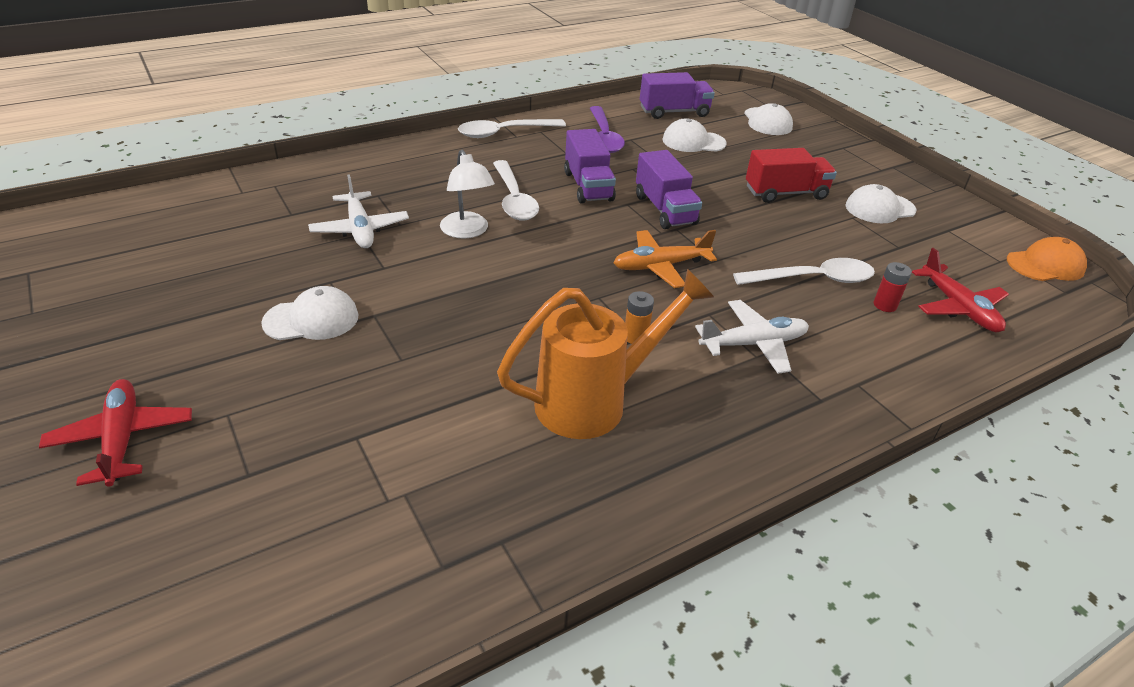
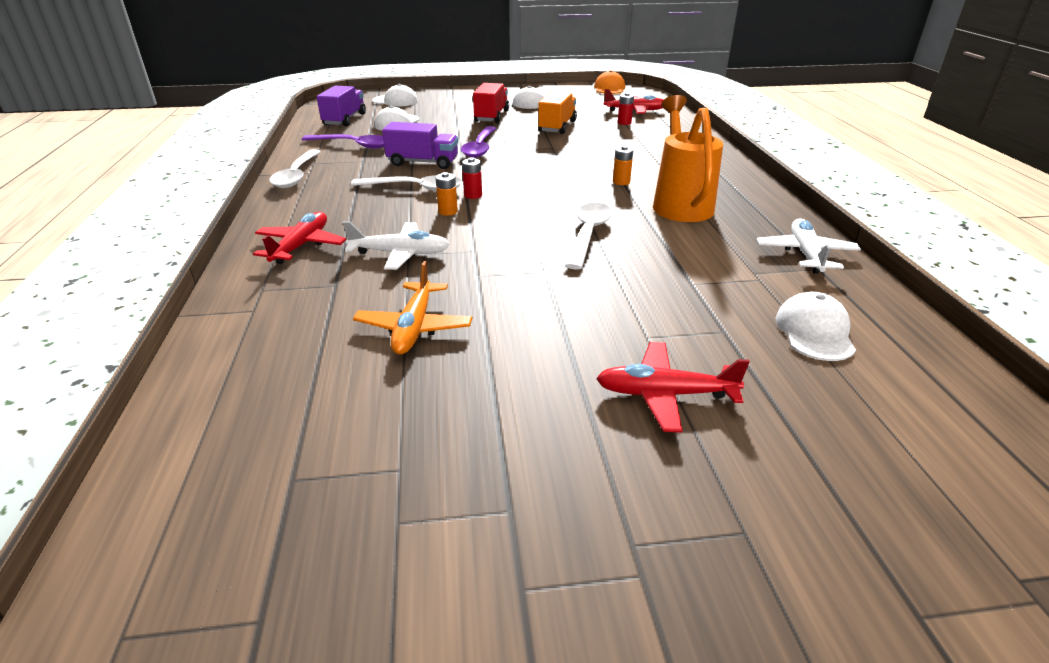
camera: 65 degrees left, 5 degrees down
(311, 319) = (531, 289): white cap -> white cap (814, 331)
(357, 178) = (301, 246): none -> red plane
(467, 231) = (448, 211): white lamp -> orange battery
(519, 236) = (473, 195): none -> red battery
(660, 266) = (548, 162): orange plane -> orange plane (414, 327)
(665, 210) = (480, 148): purple truck -> purple spoon
(754, 344) = (643, 156): white plane -> white plane (805, 254)
(800, 249) = (557, 126): none -> orange truck
(813, 279) = (590, 131): white spoon -> white spoon (588, 234)

